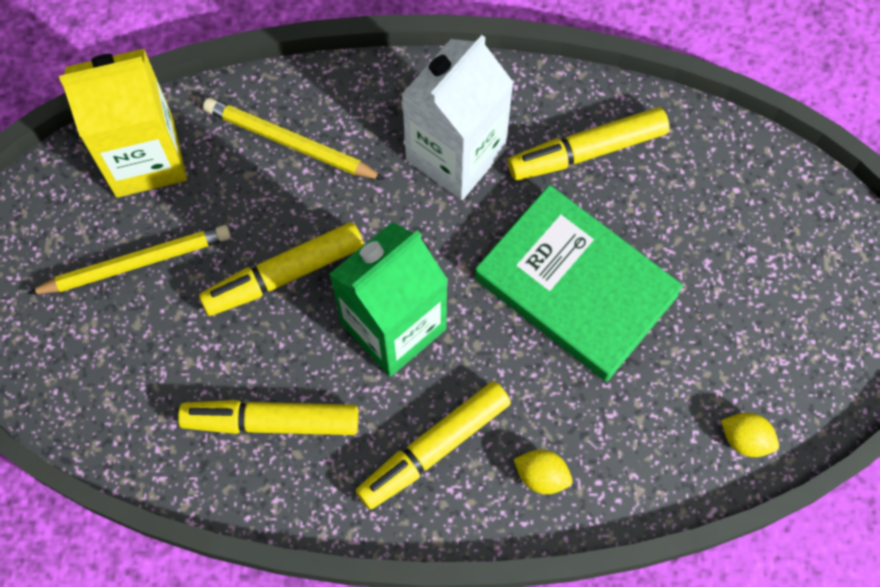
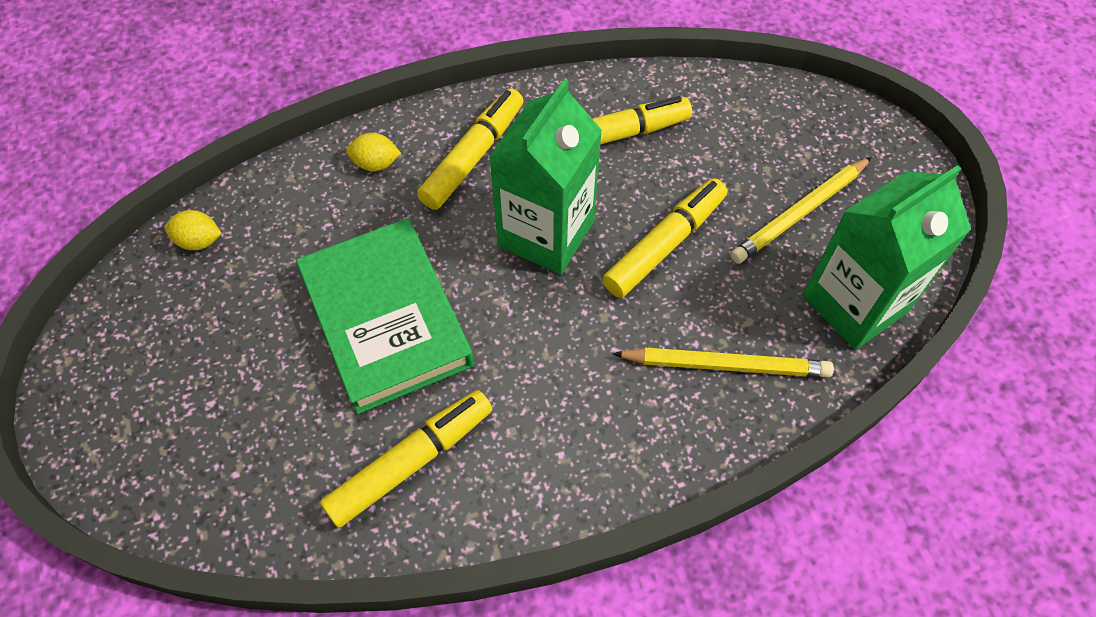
camera: 160 degrees right, 10 degrees down
(145, 157) = (855, 304): yellow carton -> green carton
(455, 154) = (551, 410): white carton -> none
(575, 287) = (386, 319): green book -> green book turned 45 degrees clockwise

